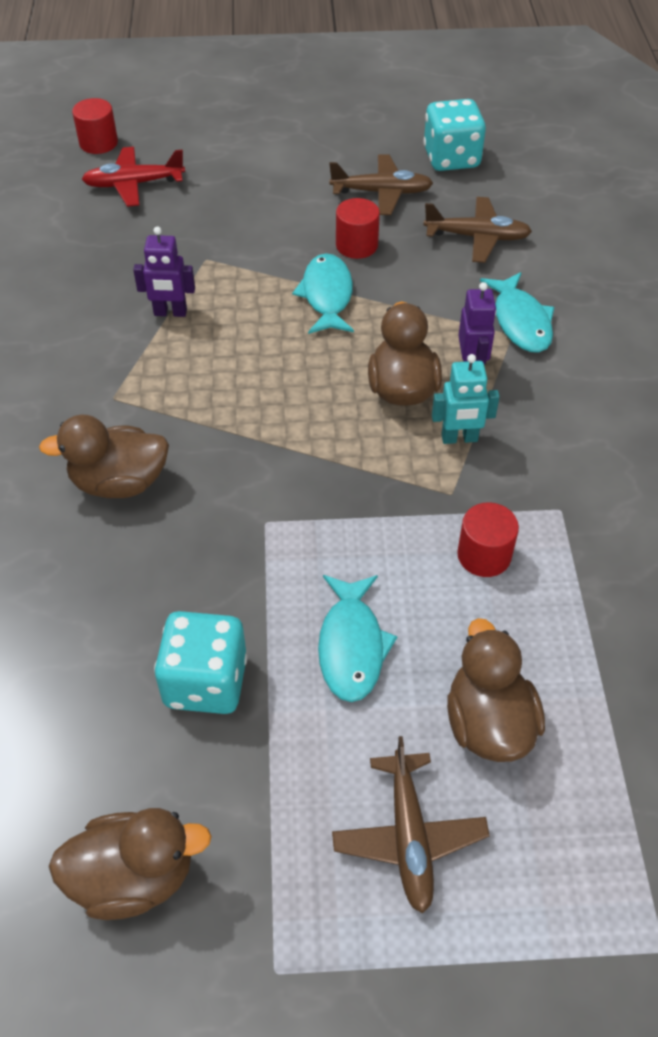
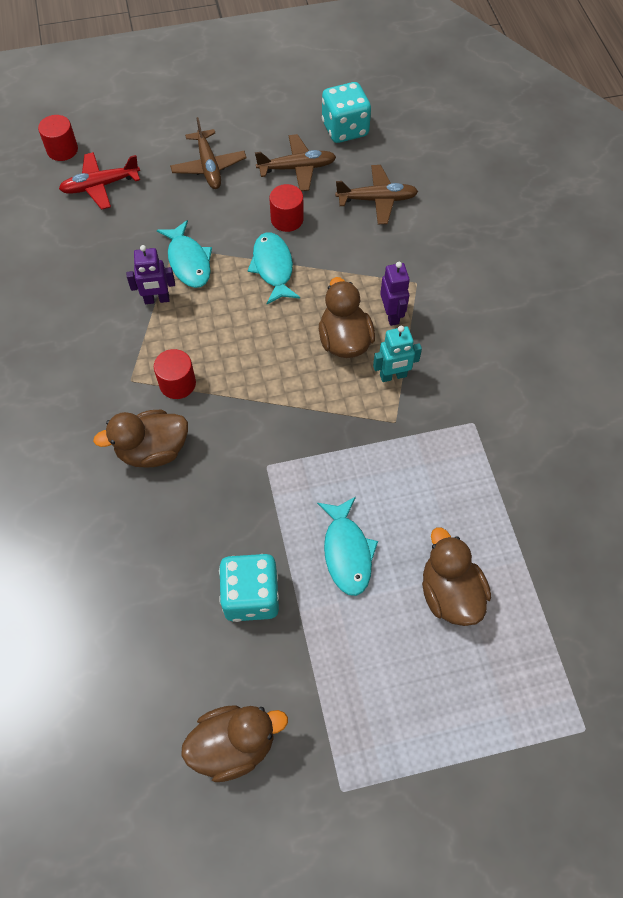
camera: 10 degrees left, 10 degrees up
(409, 837) = (411, 683): brown plane -> brown plane (209, 167)
(484, 555) = (426, 467): red cylinder -> red cylinder (177, 383)
(520, 322) = (421, 270): turquoise fish -> turquoise fish (188, 261)

